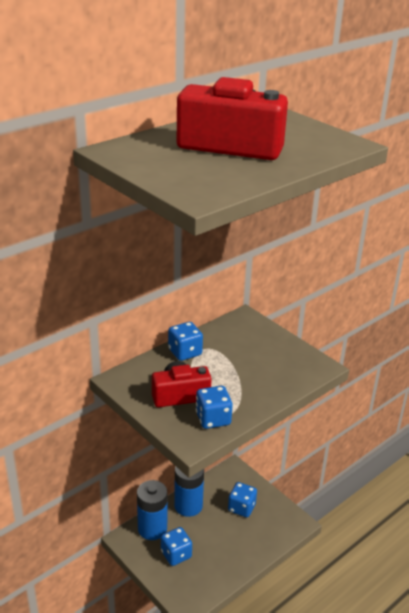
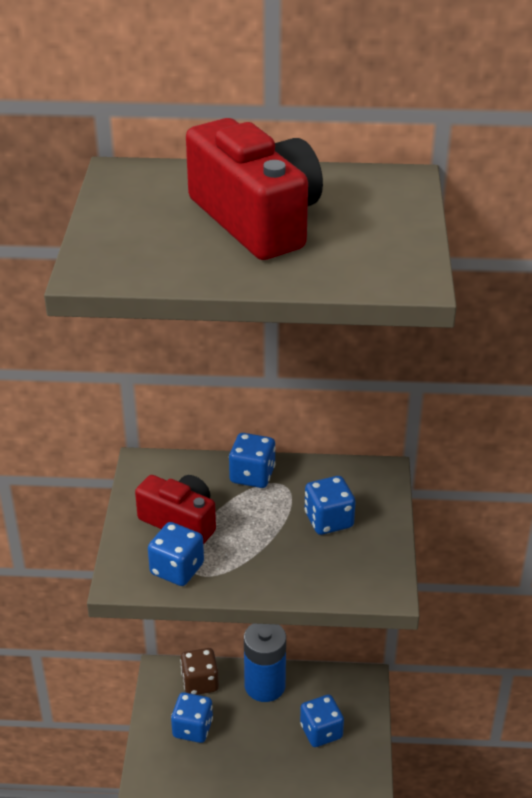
camera: 45 degrees right, 5 degrees up
(152, 528) = (200, 682): blue battery -> brown dice
(252, 351) = (328, 520): none -> blue dice

